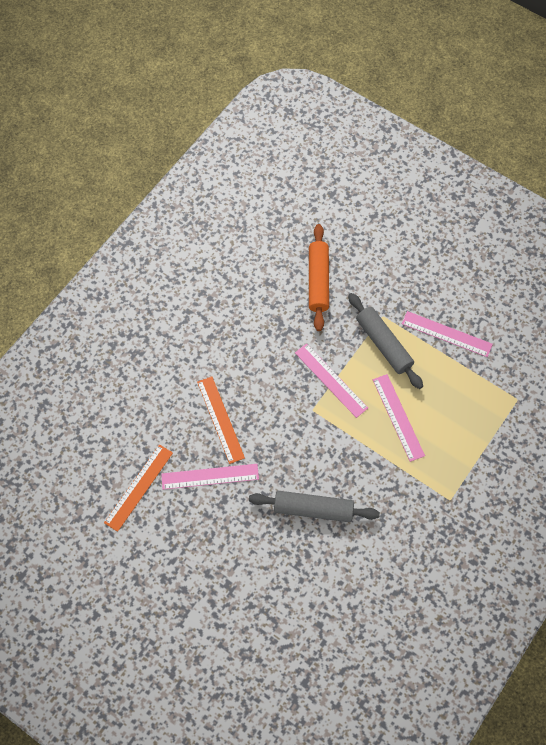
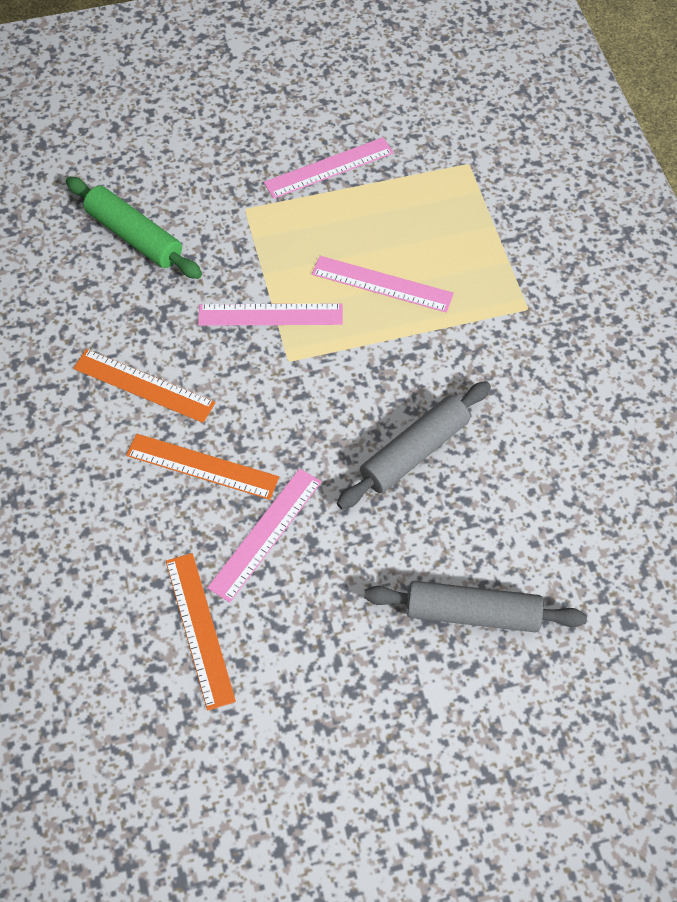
camera: 50 degrees left, 5 degrees down
(240, 357) = (144, 385): none -> orange ruler
(318, 281) = (134, 236): orange rolling pin -> green rolling pin
(384, 344) = (280, 232): grey rolling pin -> grey rolling pin (473, 613)

